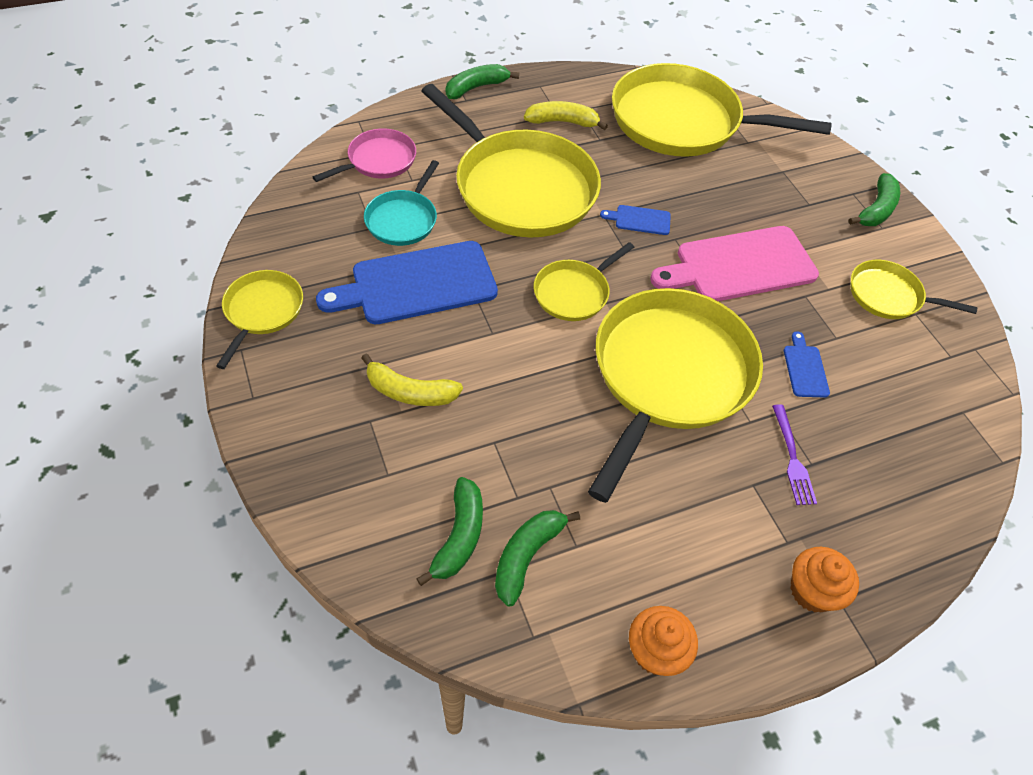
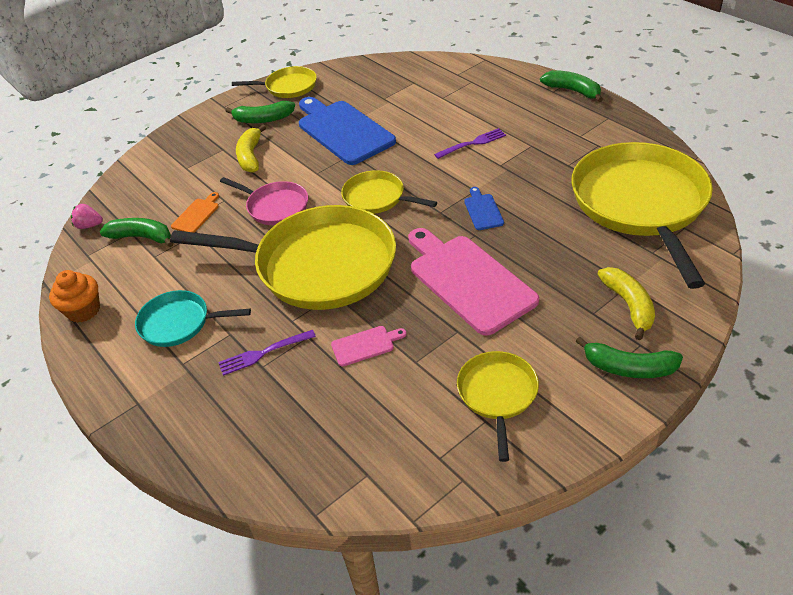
camera: 80 degrees right, 10 degrees down
(378, 160) = (451, 79): pink pan -> pink pan (275, 206)
(403, 220) = (399, 107): turquoise pan -> turquoise pan (178, 323)
(459, 536) = (150, 207): green banana -> green banana (263, 119)
(461, 628) = (89, 225): none -> pink strawberry
(509, 480) = (196, 214): none -> orange cutting board
(520, 188) = (472, 143): yellow pan -> purple fork
(562, 122) = (572, 141): yellow banana -> yellow banana (628, 305)
(805, 368) = (365, 345): blue cutting board -> pink cutting board
(812, 591) = (142, 385): orange cupcake -> none

